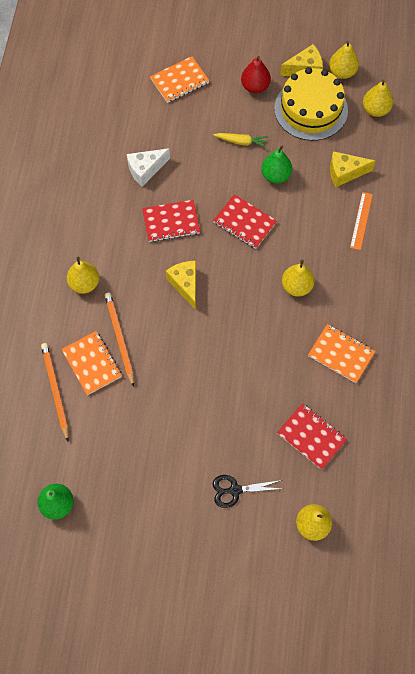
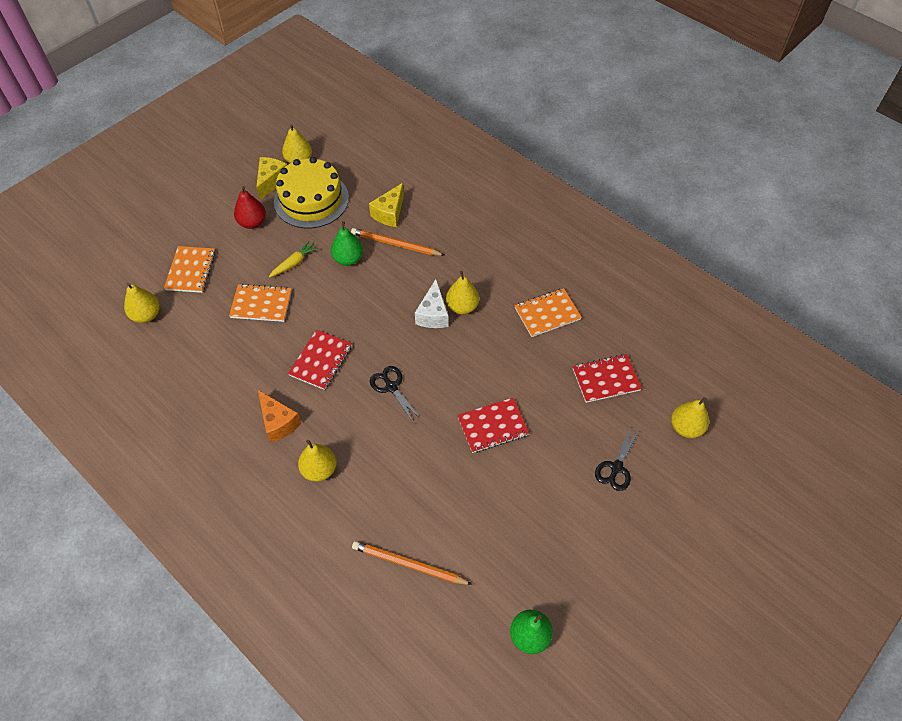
camera: 55 degrees left, 10 degrees down
(92, 363) = (406, 513): orange notebook -> orange notebook (261, 304)
(101, 231) = (278, 422): none -> orange cheese
(119, 338) = (400, 473): orange pencil -> orange pencil (395, 244)
(145, 170) = (251, 349): white cheese -> white cheese (433, 314)
(185, 285) = (391, 387): yellow cheese -> black scissors
(244, 223) = (371, 307): red notebook -> red notebook (493, 426)
(361, 220) = (441, 229): orange ruler -> none
(375, 110) = (353, 161): yellow pear -> yellow pear (146, 315)

